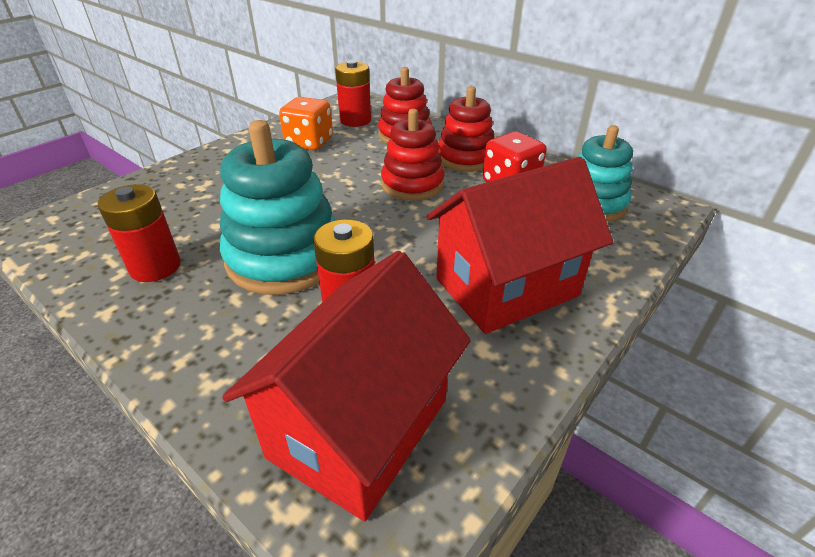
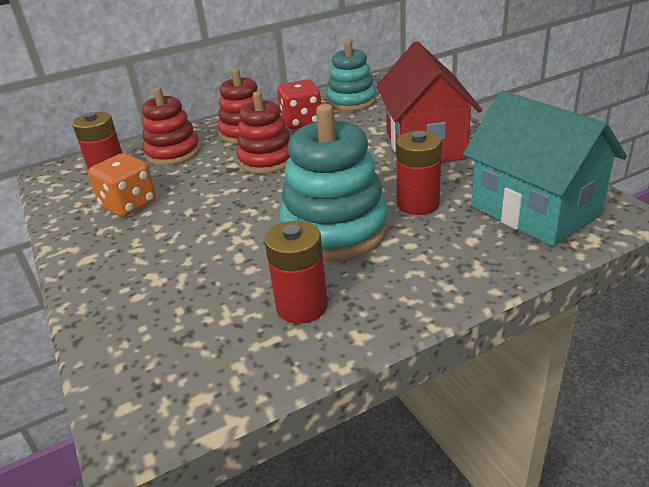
camera: 65 degrees left, 5 degrees down
(359, 428) = (534, 210): red house -> turquoise house

